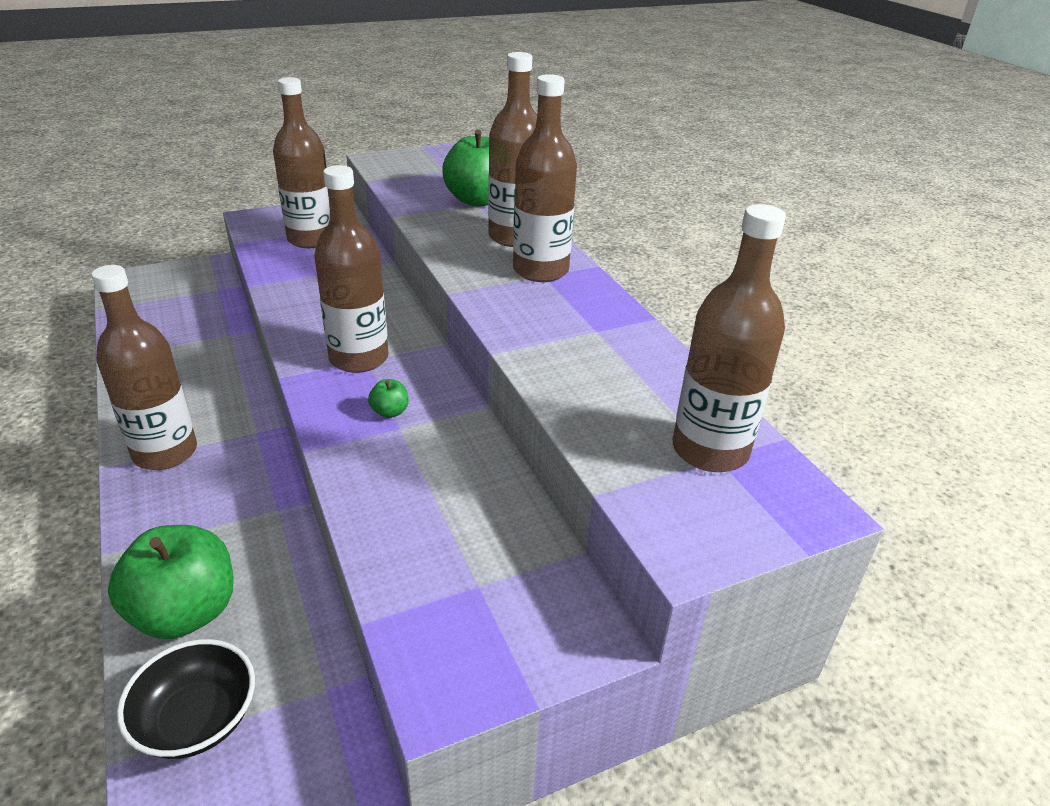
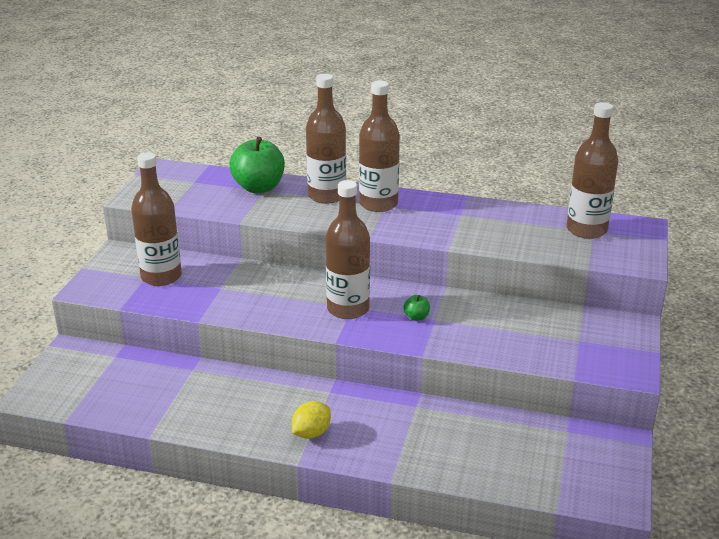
camera: 50 degrees left, 5 degrees down
(165, 452) = (311, 433): brown bottle -> yellow lemon
(185, 612) = (471, 461): green apple -> none
(197, 719) = (552, 476): black bowl -> none

